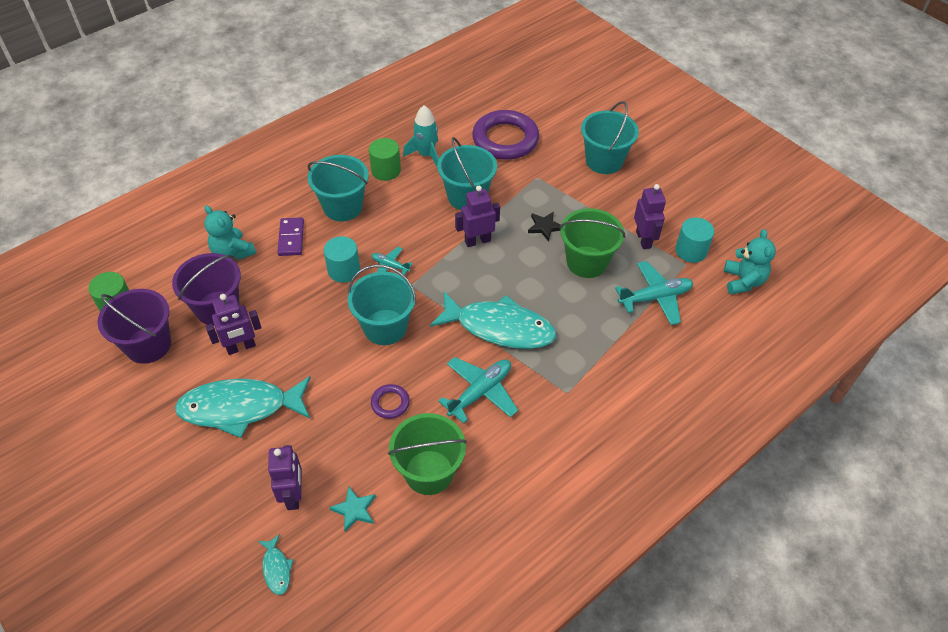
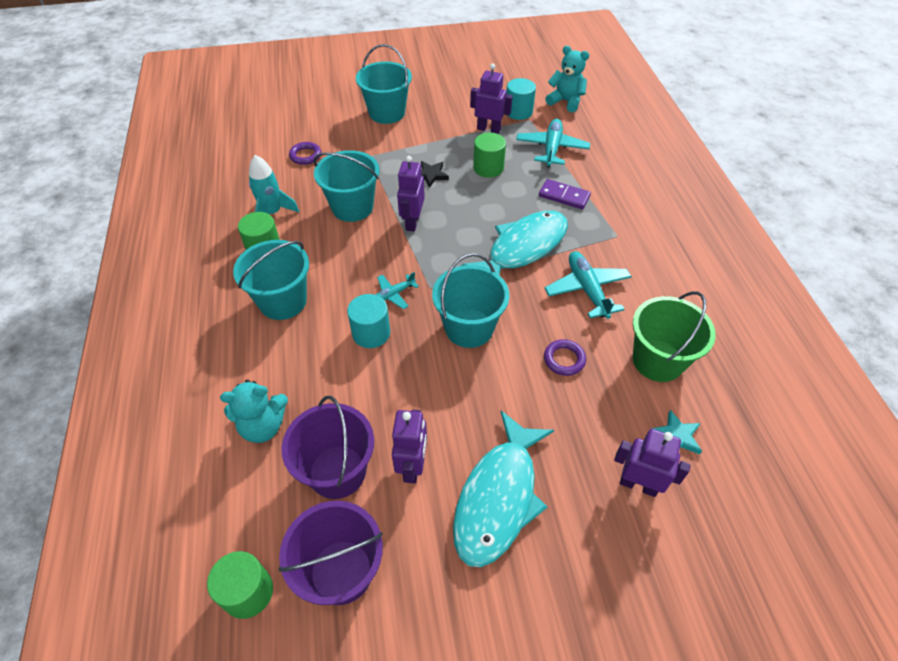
camera: 60 degrees left, 0 degrees up
(276, 568) = (723, 533): turquoise fish -> none
(291, 238) = (289, 362): purple domino -> purple domino (564, 196)
(505, 139) = (305, 155): purple ring -> purple ring, size x0.46
(587, 262) = (488, 168): green bucket -> green cylinder

